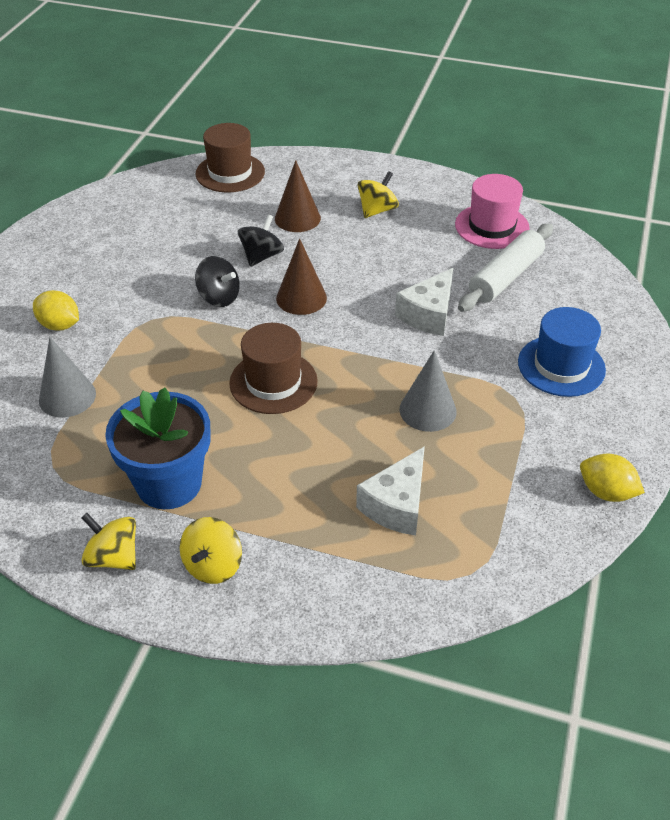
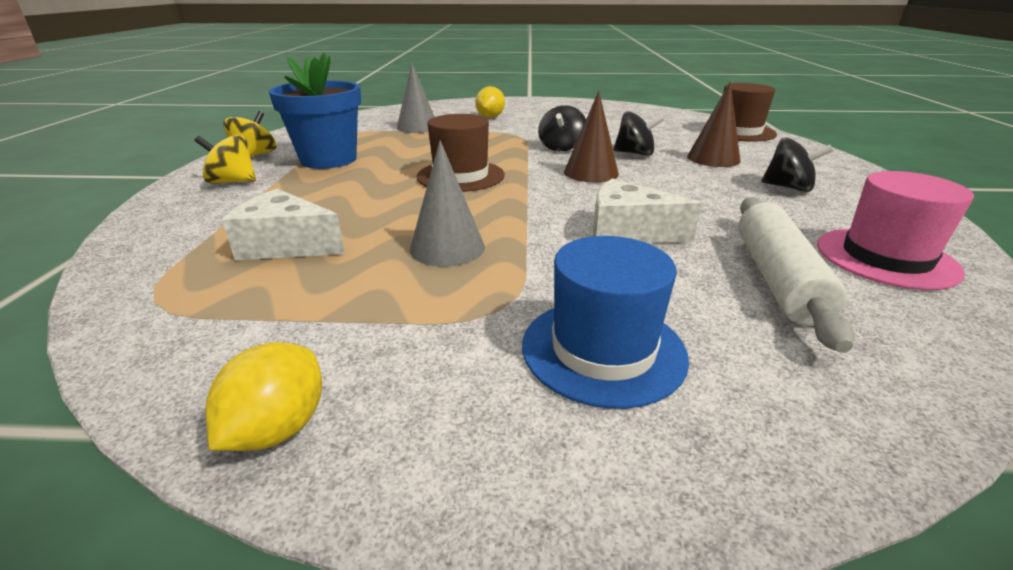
camera: 75 degrees right, 15 degrees down
(377, 210) = (788, 187): yellow spinning top -> black spinning top
(505, 277) = (777, 278): white rolling pin -> white rolling pin turned 75 degrees clockwise

